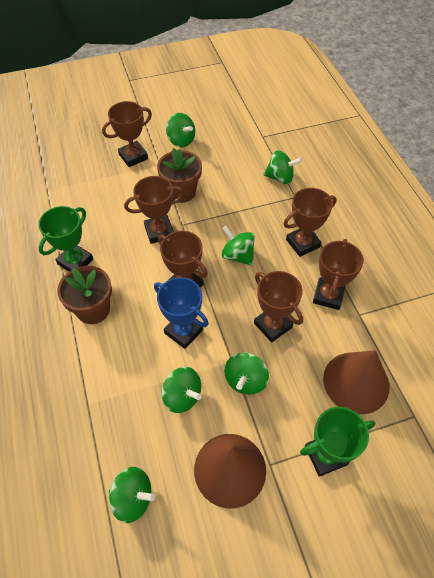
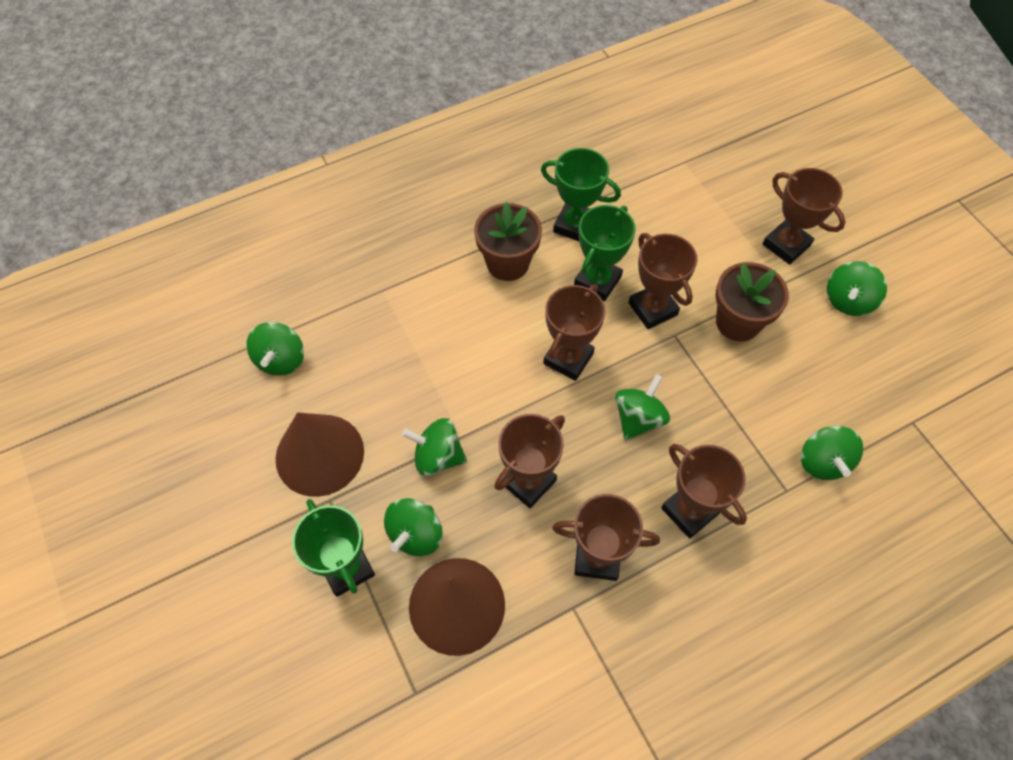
camera: 80 degrees right, 5 degrees up
(127, 257) = (597, 281): none -> green trophy
(182, 396) = (405, 386): green spinning top -> green spinning top (416, 534)
(183, 331) = (496, 370): blue trophy -> none

